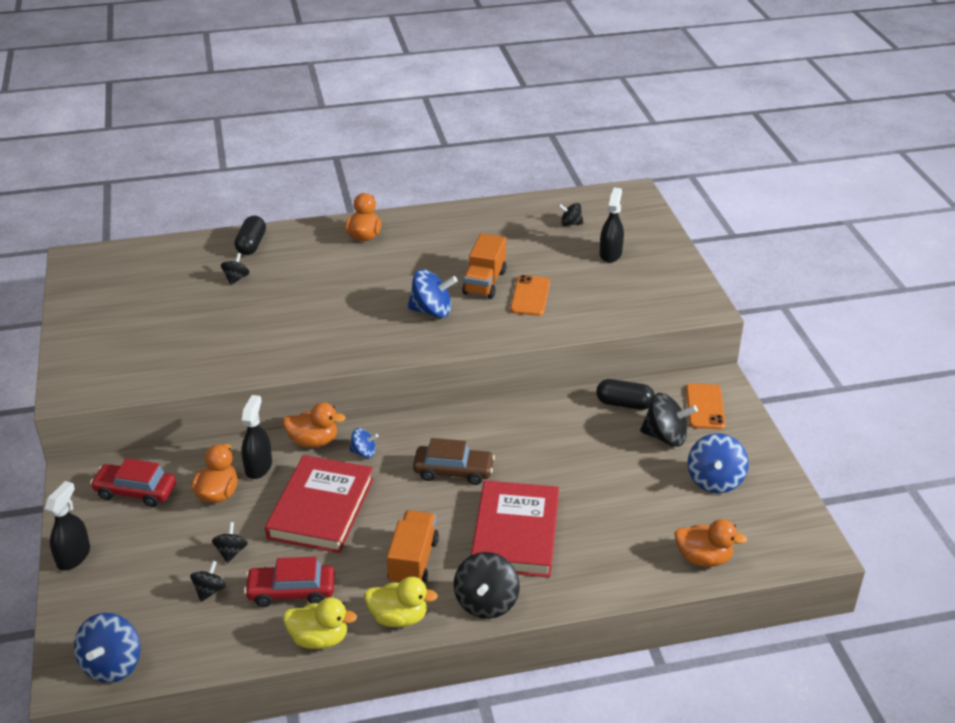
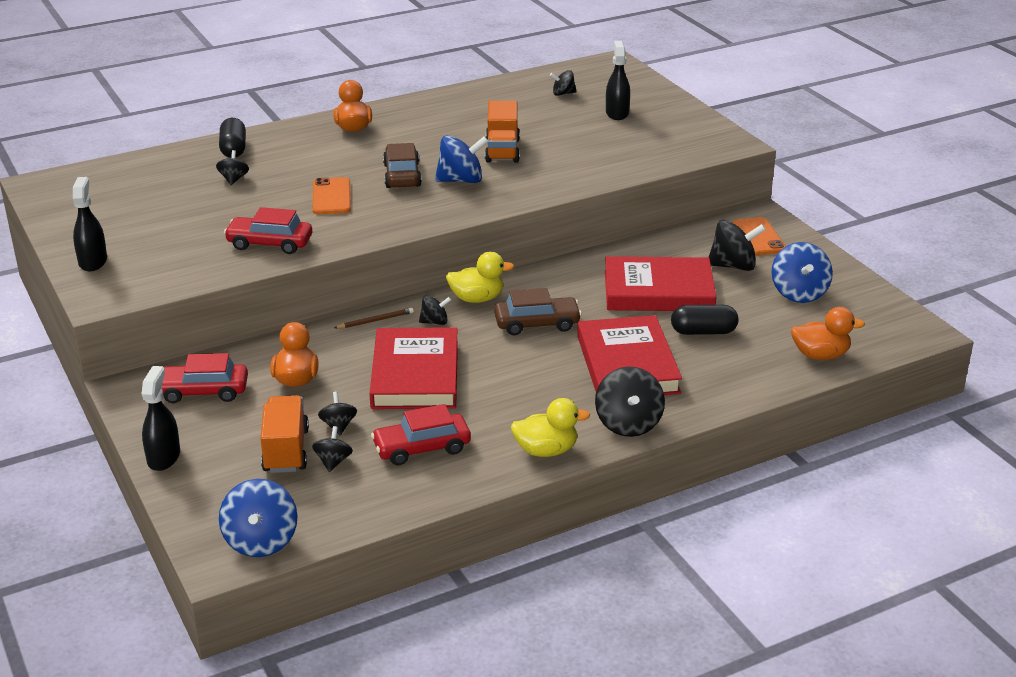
camera: 15 degrees left, 5 degrees down
(234, 356) = (270, 243): none -> red car
(258, 467) = (328, 350): black spray bottle -> black spray bottle (93, 261)
(313, 441) = (375, 320): orange duck -> brown pencil
(319, 639) = (473, 481): yellow duck -> yellow duck (477, 298)
(364, 452) = (434, 322): blue spinning top -> black spinning top
(382, 297) = (402, 175): none -> brown car
(413, 561) = (535, 403): orange truck -> orange truck (286, 450)
(530, 296) = (555, 156): orange phone -> orange phone (331, 197)
(581, 454) = (658, 291): none -> red book
(624, 404) = (679, 245): black capsule -> black capsule (703, 332)

